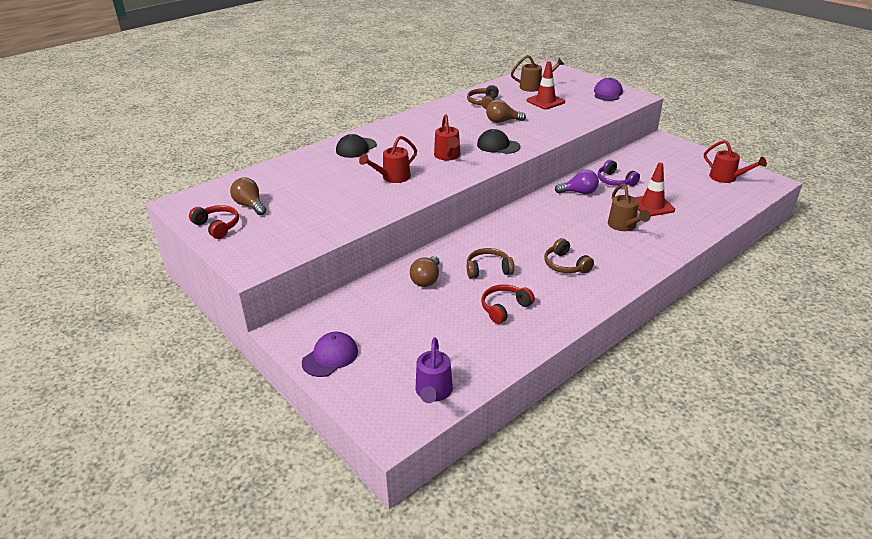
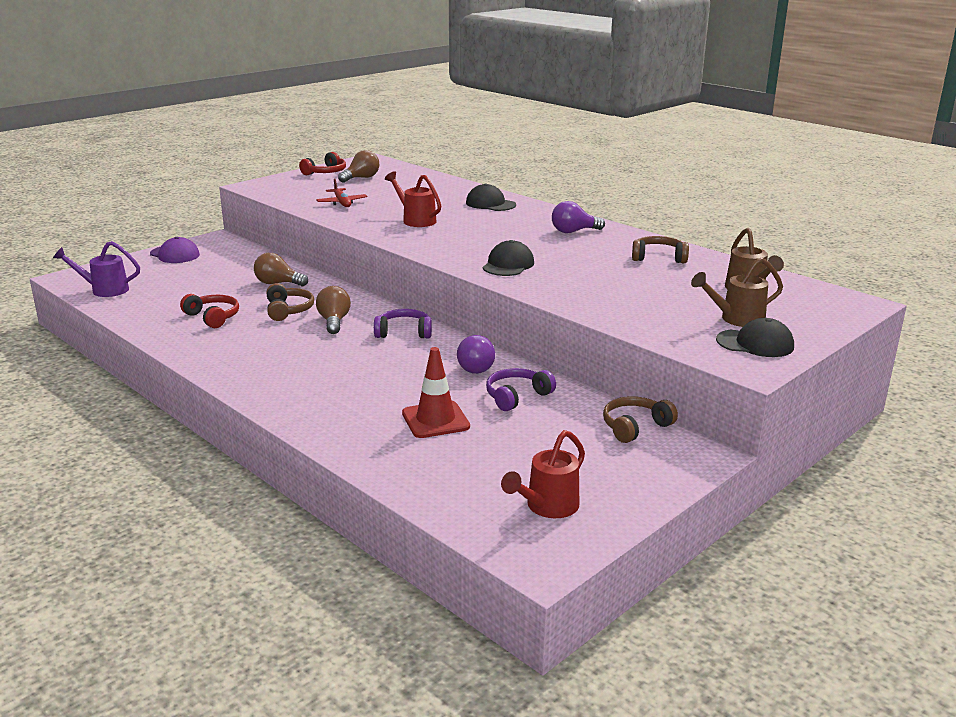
camera: 85 degrees right, 10 degrees down
(332, 212) = (342, 203): none -> red plane
(429, 123) = (573, 231): none -> purple light bulb
(448, 156) = (473, 241): red watering can -> none
(502, 121) = (592, 268): brown light bulb -> brown light bulb (334, 321)
(528, 217) = (404, 332): none -> purple headphones
(545, 101) = (685, 295): red traffic cone -> none
(565, 265) = (285, 350): brown headphones -> brown headphones (635, 427)
(607, 93) = (755, 343): purple cap -> black cap
(624, 226) = (375, 393): brown watering can -> brown watering can (736, 319)

